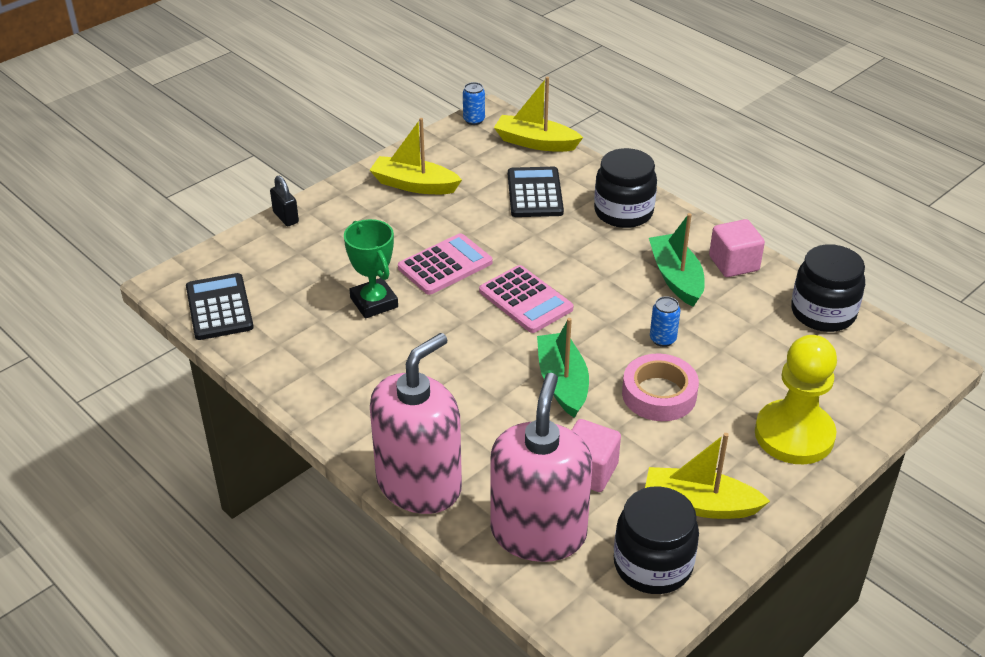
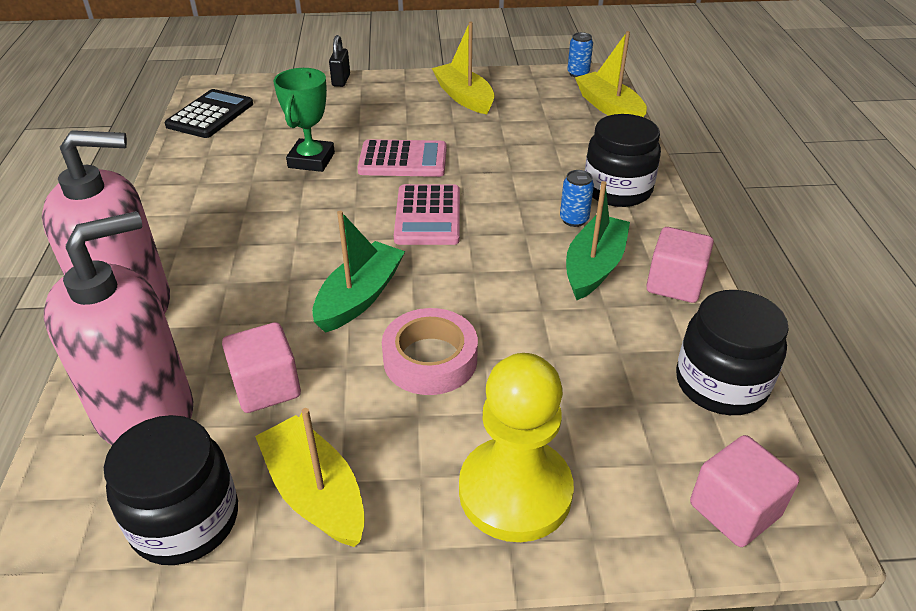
camera: 40 degrees right, 0 degrees up
(535, 193) = (554, 142): black calculator -> none
(662, 339) = (504, 312): blue can -> blue can (574, 220)
(897, 376) = (734, 510): none -> pink cube

